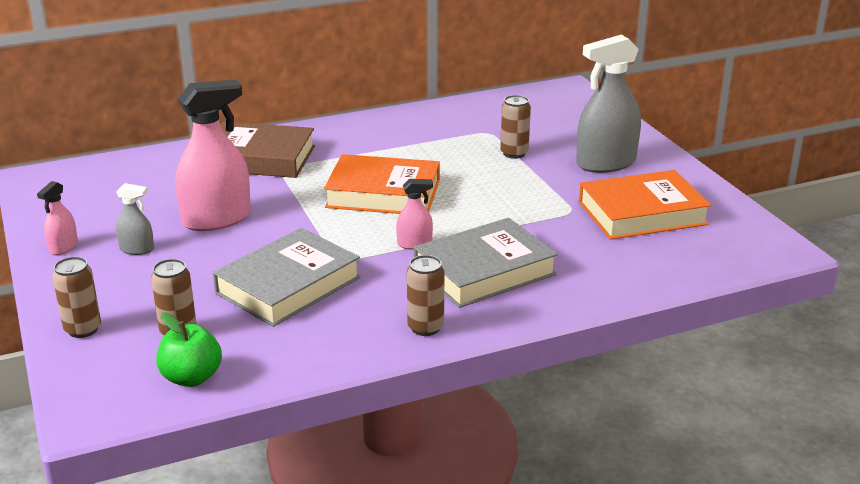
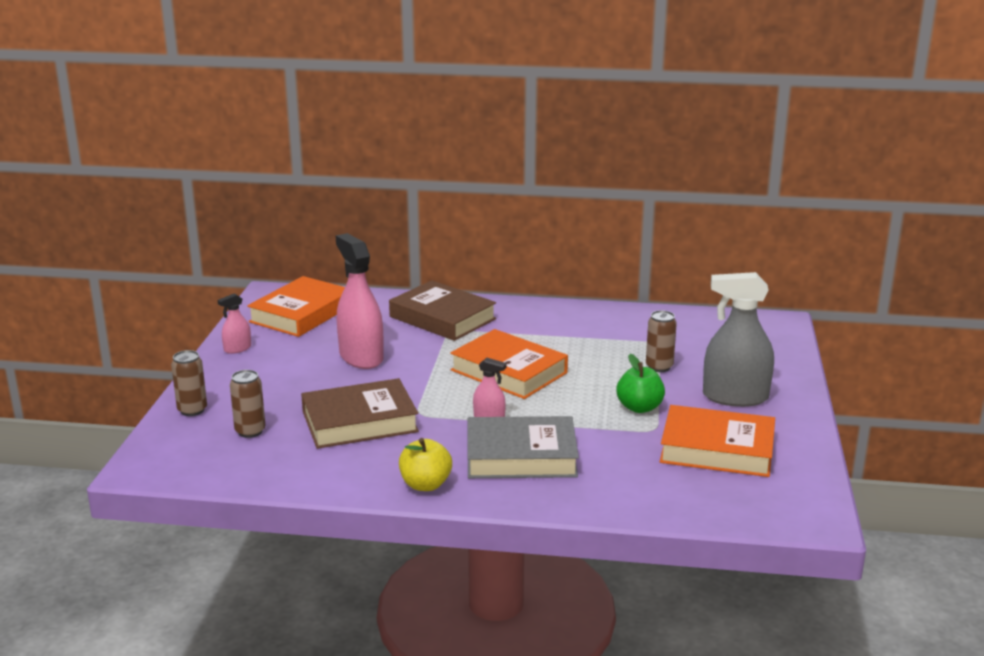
camera: 30 degrees right, 5 degrees down
(98, 191) = (301, 314): none -> orange book
(137, 249) = (283, 364): grey spray bottle -> none
(191, 377) = (226, 466): green apple -> green apple (639, 407)
(216, 219) = (361, 357): pink spray bottle -> pink spray bottle turned 120 degrees counterclockwise
(288, 285) = (359, 421): grey book -> brown book
(425, 327) = (425, 484): brown can -> yellow apple

